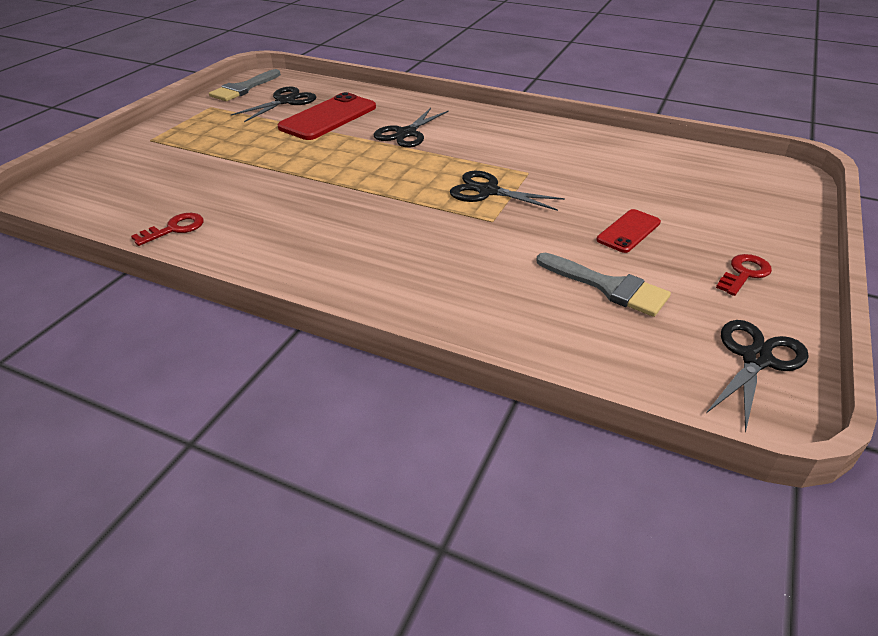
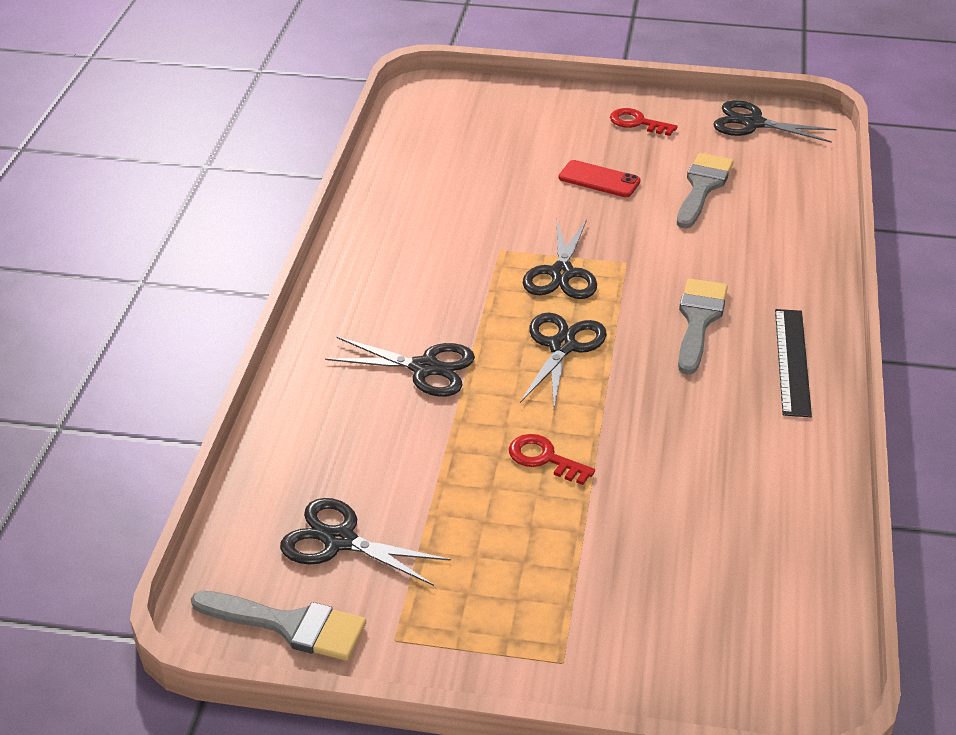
camera: 105 degrees left, 0 degrees up
(174, 229) = (789, 506): red key -> red key (544, 459)
(317, 271) = (792, 361): none -> black ruler
(328, 117) = (393, 465): red phone -> none
(397, 238) = (698, 320): none -> grey brush
(400, 178) = (562, 347): none -> black scissors

